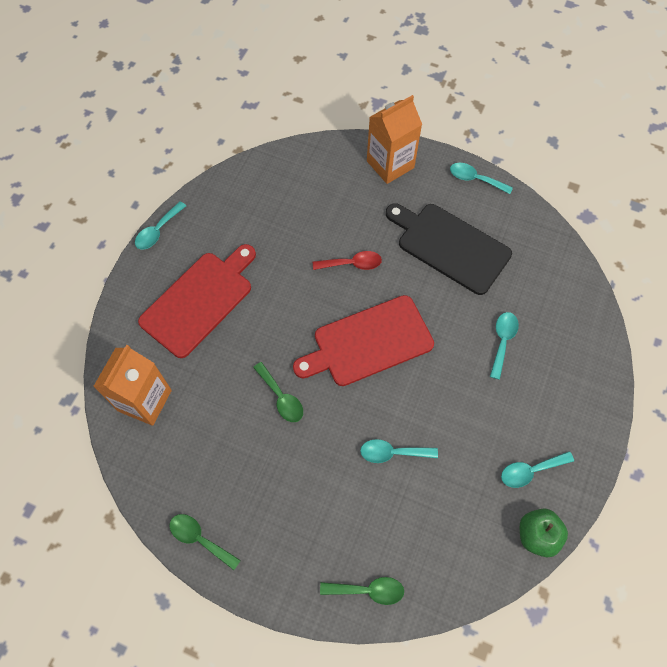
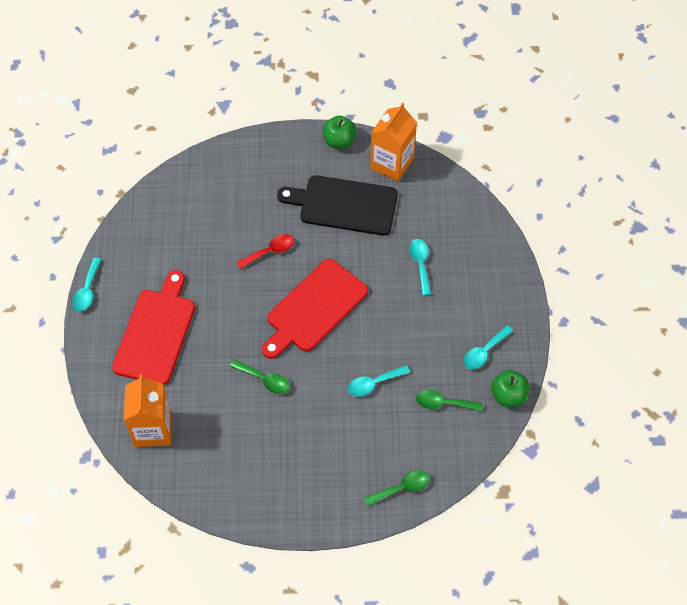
camera: 25 degrees left, 5 degrees down
(199, 539) = (254, 510): green spoon -> green spoon (443, 403)
(390, 164) = (261, 155): orange carton -> orange carton (392, 163)
(475, 179) = (339, 141): turquoise spoon -> green apple

